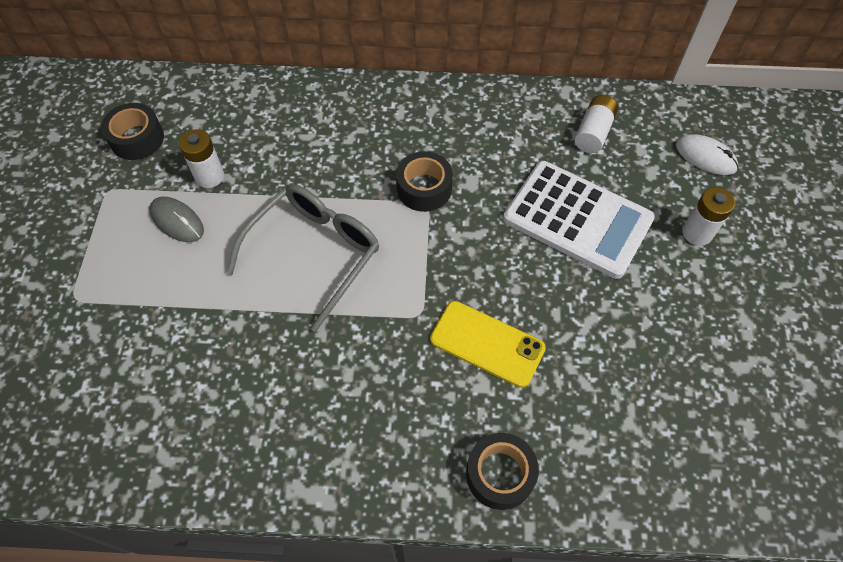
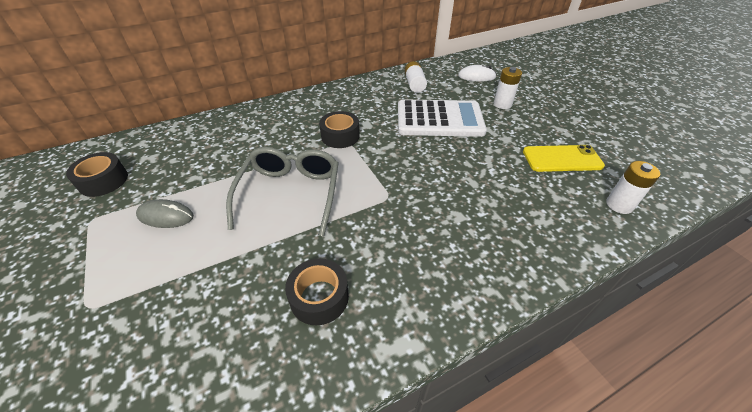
camera: 30 degrees left, 15 degrees down
(210, 176) = (180, 181): white battery -> white battery (619, 205)
(487, 343) = (442, 194): yellow phone -> yellow phone (562, 159)
(500, 474) = (515, 260): black tape -> black tape (319, 297)

